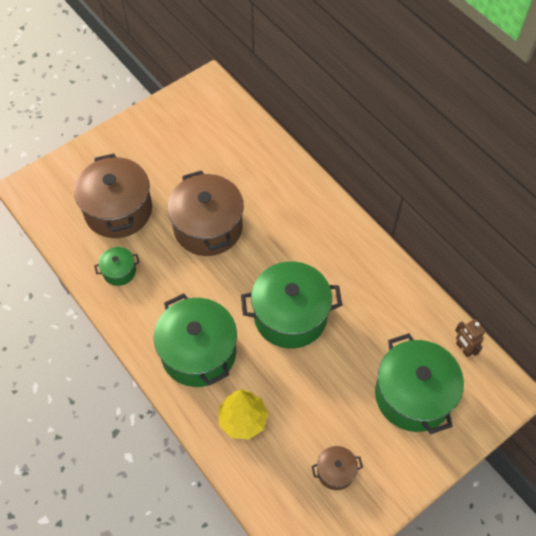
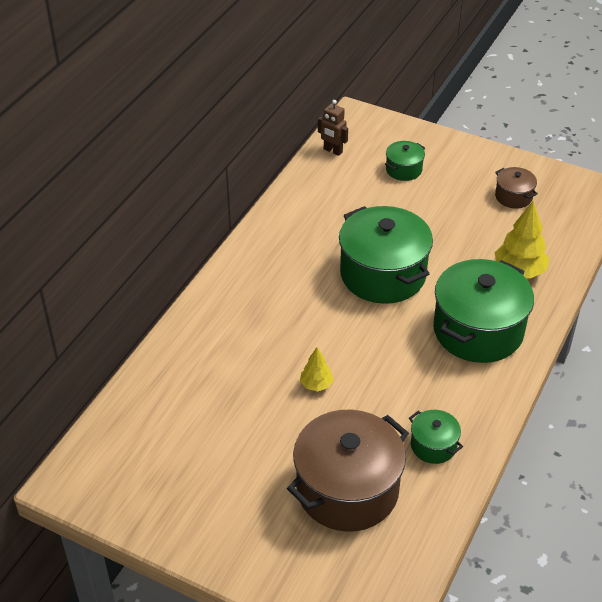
camera: 115 degrees left, 15 degrees down
(208, 227) = (316, 384): brown pot -> yellow tree
(413, 395) = (403, 169): green pot -> green pot, size x0.47
(463, 348) = (332, 151): brown robot -> brown robot turned 90 degrees clockwise

